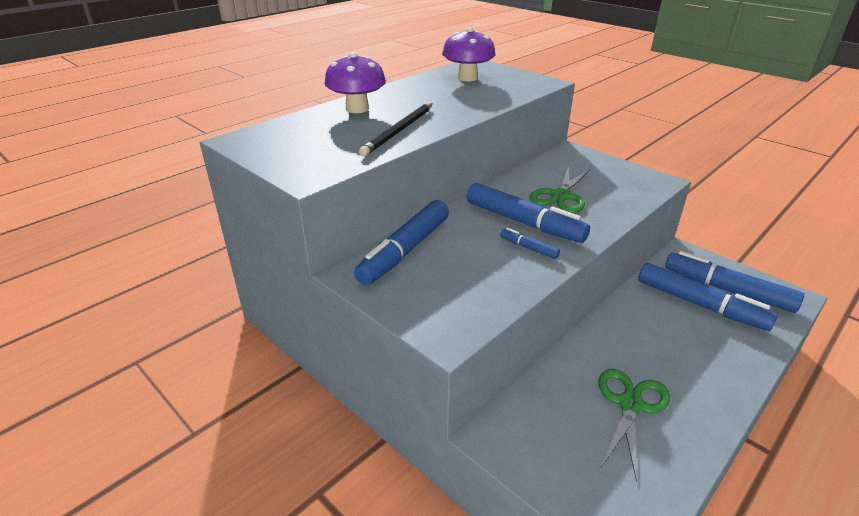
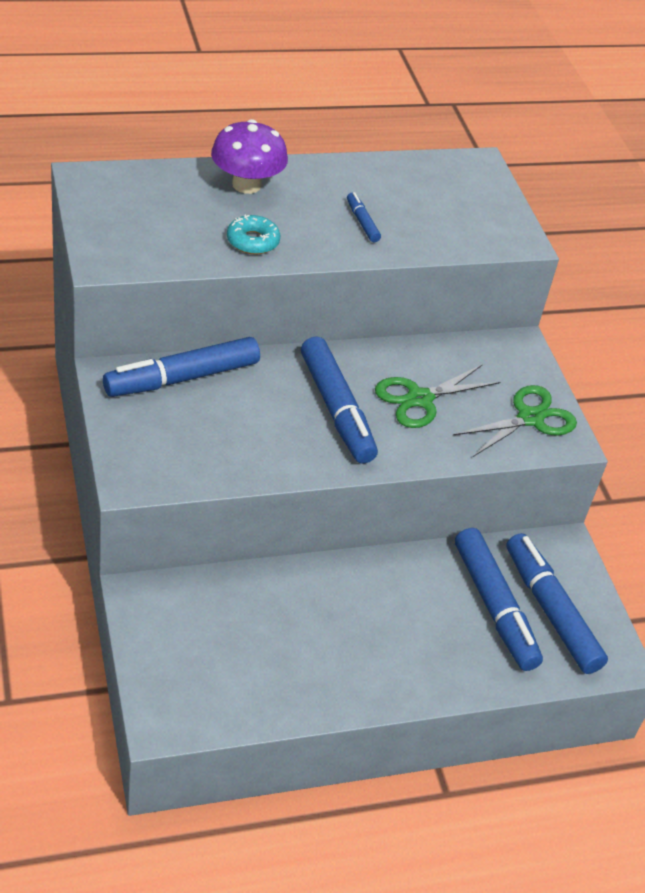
camera: 25 degrees right, 10 degrees up
(399, 131) = (252, 241): black pencil -> turquoise donut
(467, 78) = (433, 188): purple mushroom -> none
(528, 248) = (304, 439): blue marker -> blue marker (362, 222)
(630, 405) = (289, 644): green scissors -> green scissors (530, 418)

